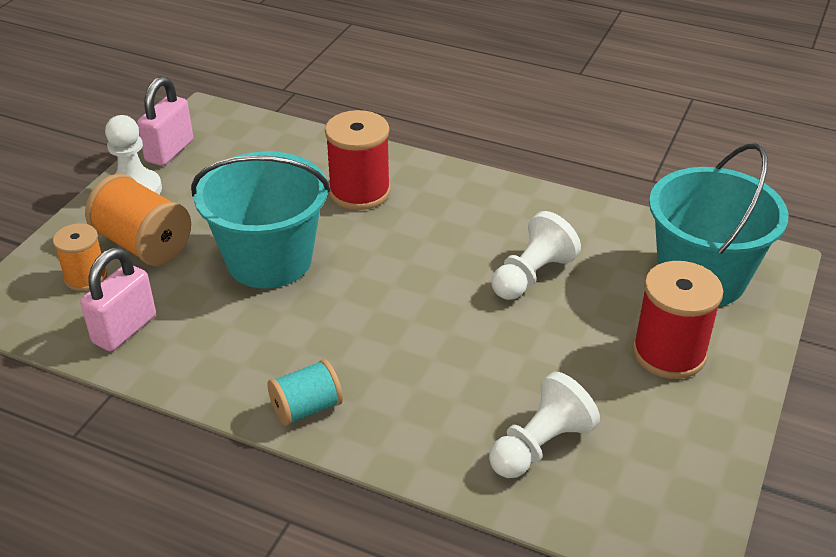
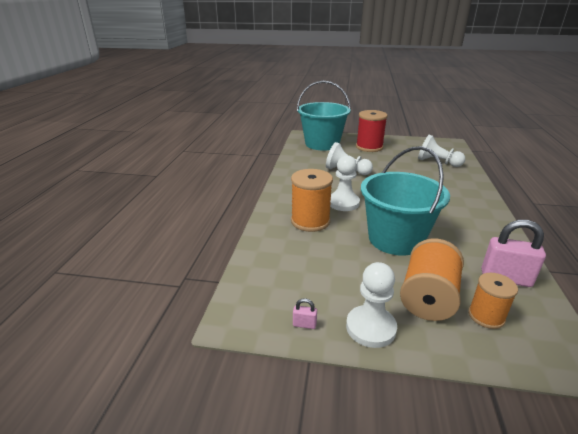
camera: 105 degrees left, 10 degrees down
(169, 151) = (304, 324): pink padlock -> pink padlock, size x0.44
(306, 408) = (480, 207): turquoise spool -> none
(359, 192) = (310, 221): red spool -> orange spool
(400, 237) = (343, 203): none -> white pawn

